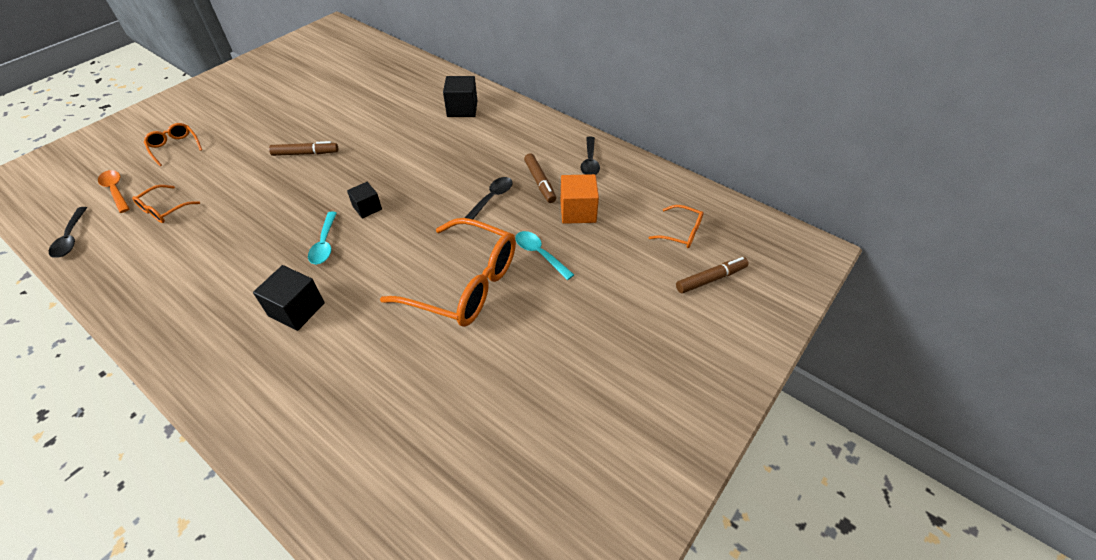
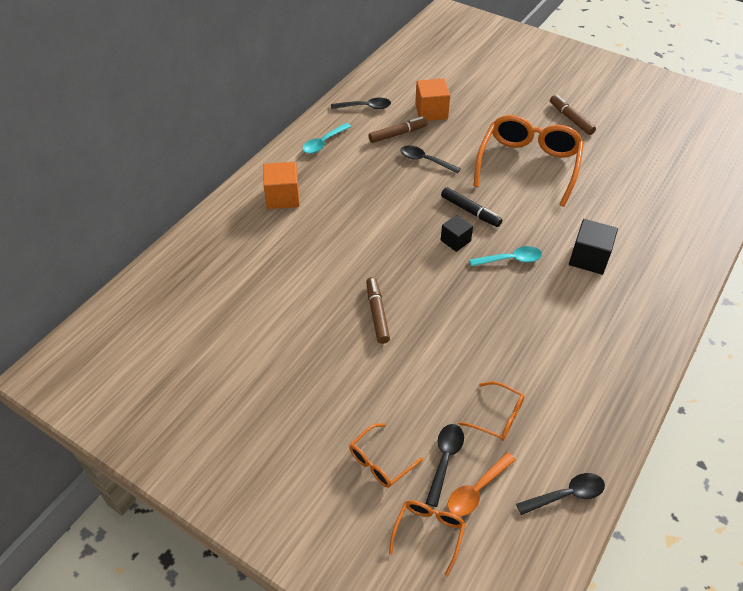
camera: 95 degrees left, 0 degrees up
(151, 177) = (445, 460): none -> black spoon
(404, 223) = (470, 211): none -> black marker
(462, 109) = (282, 197): black cube -> orange cube
(540, 254) = (485, 129): turquoise spoon -> turquoise spoon (323, 143)
(681, 232) = (443, 63): orange glasses -> orange glasses (428, 533)
(711, 279) = (486, 53): brown marker -> brown marker (571, 119)

